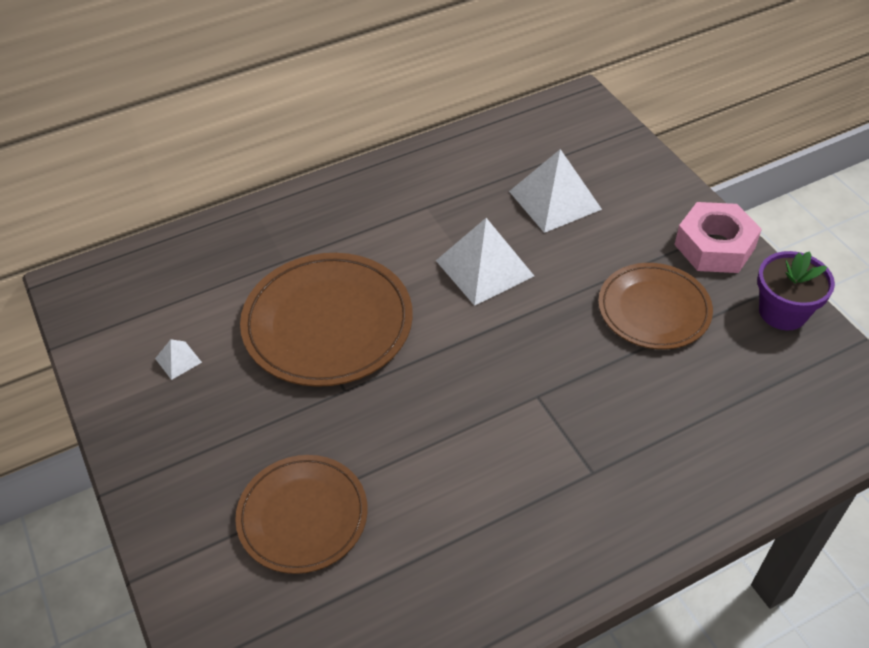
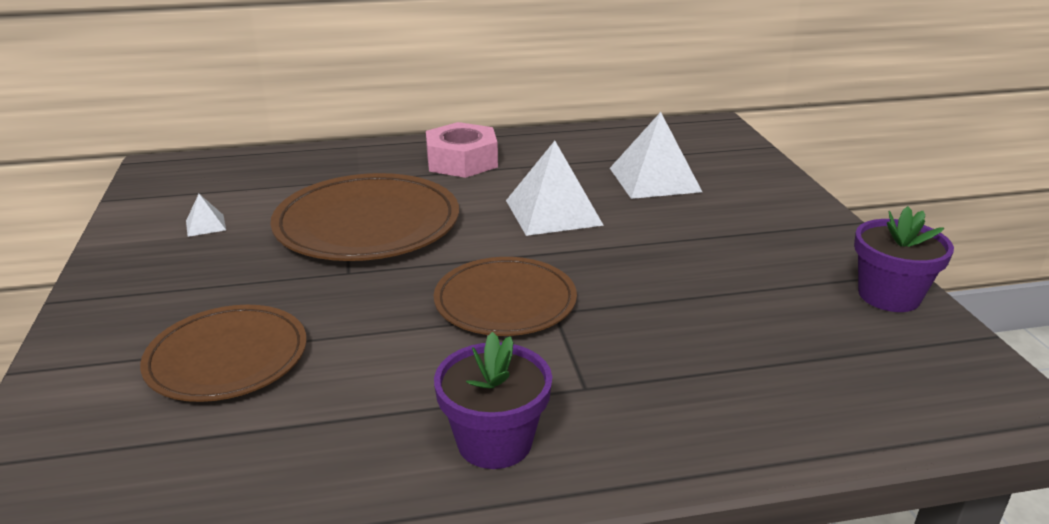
camera: 15 degrees right, 20 degrees down
(550, 543) = (494, 442): none -> purple flower pot
(654, 309) = (727, 269): brown plate -> brown plate (505, 301)
(714, 246) = (821, 234): pink nut -> pink nut (462, 161)

